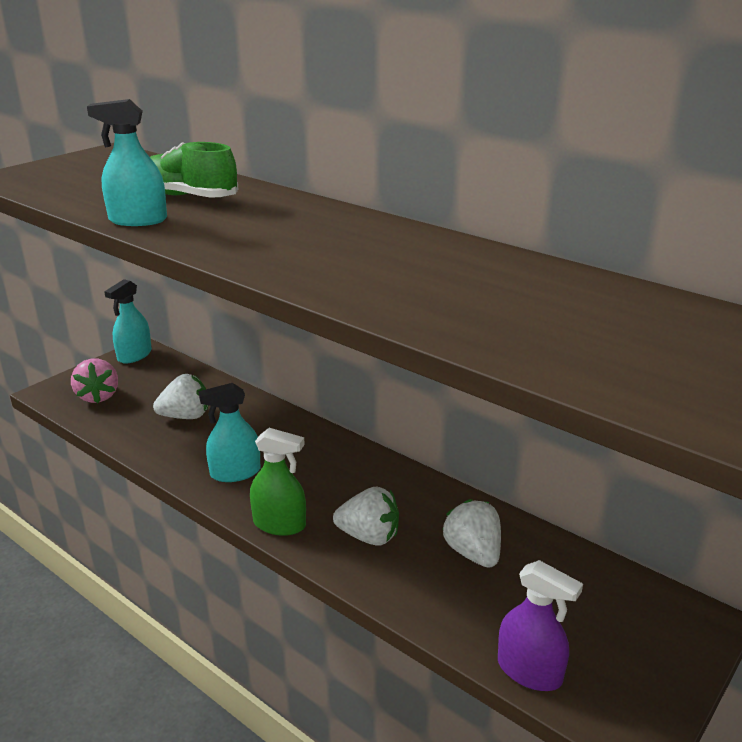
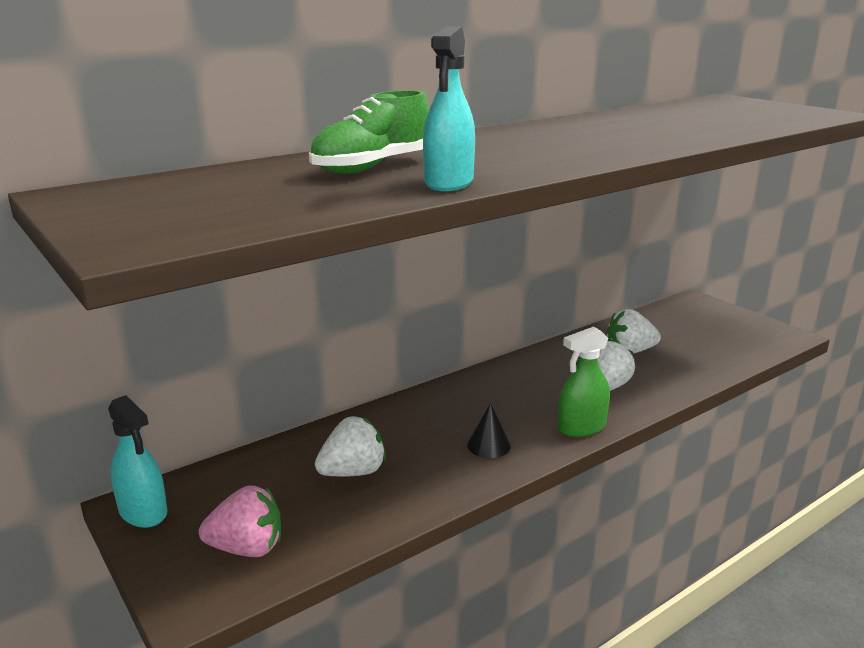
camera: 75 degrees left, 5 degrees down
(185, 416) = (353, 472): white strawberry -> white strawberry turned 60 degrees clockwise
(235, 472) = (488, 445): turquoise spray bottle -> black cone
(279, 524) = (581, 427): green spray bottle -> green spray bottle turned 150 degrees counterclockwise
(529, 671) = (747, 354): purple spray bottle -> none

